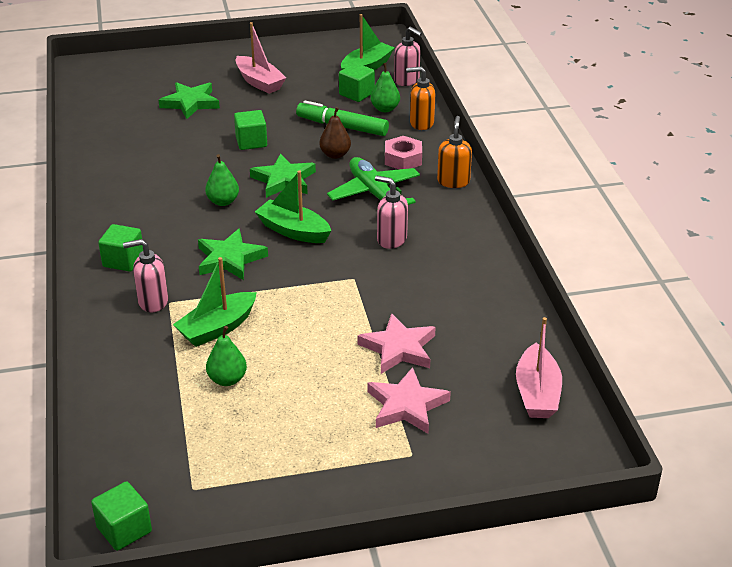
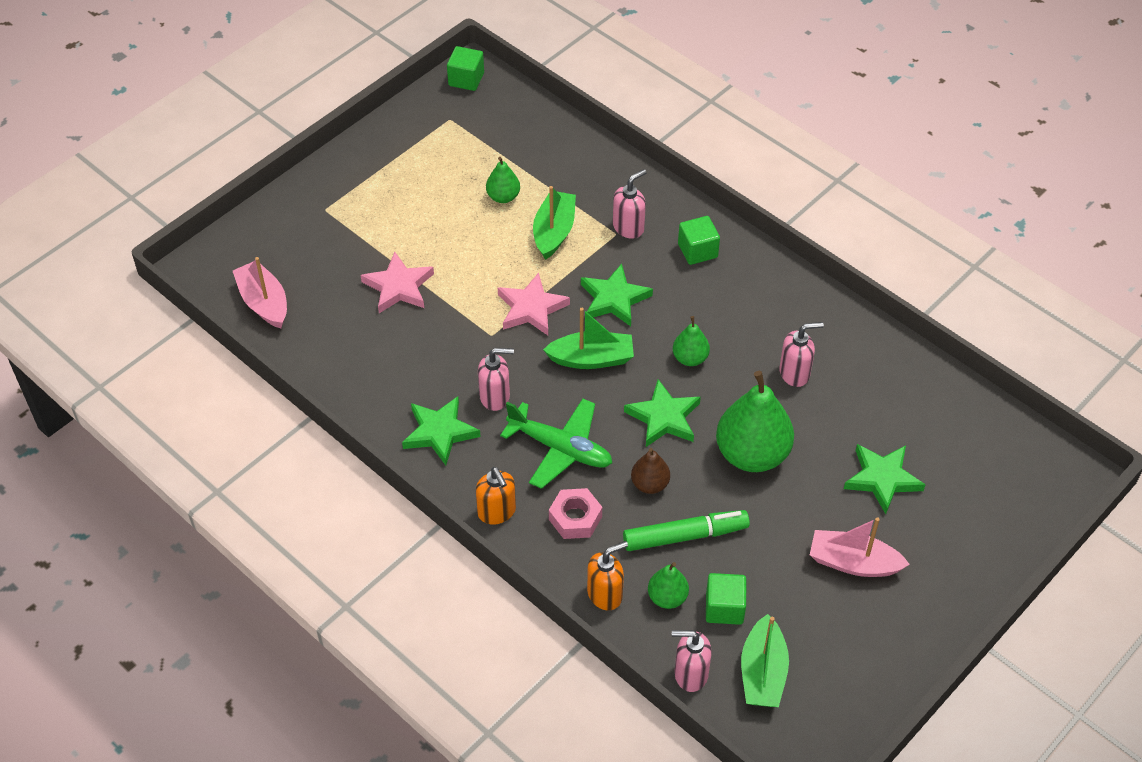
camera: 145 degrees right, 15 degrees up
(165, 165) = (795, 373): none -> pink soap dispenser
(251, 142) = (752, 454): green cube -> green pear
(406, 405) = (356, 243): pink star -> pink star (531, 308)
(454, 237) = (439, 432): none -> green star

